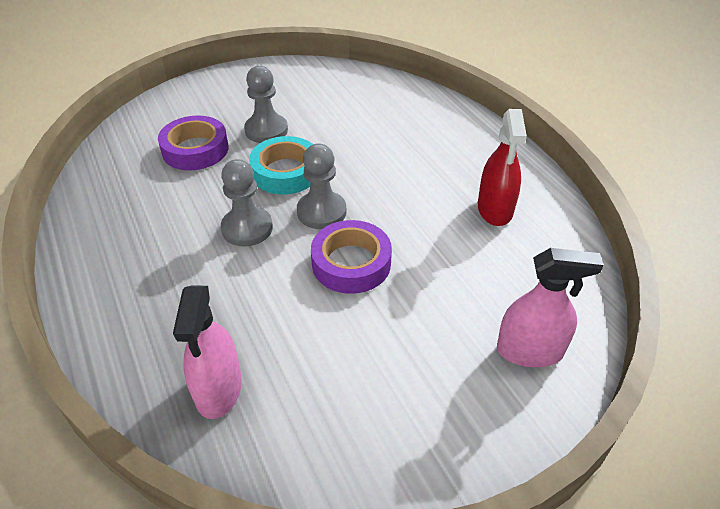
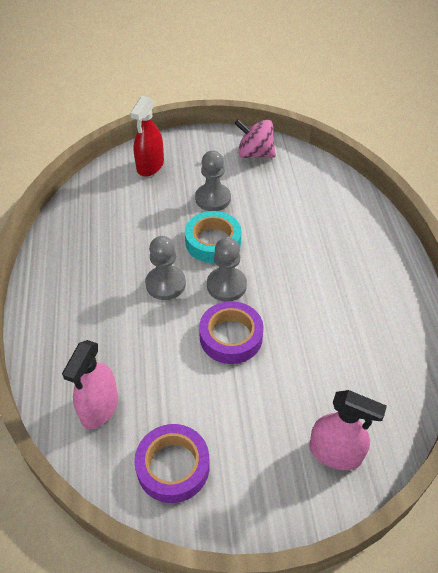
camera: 20 degrees right, 5 degrees up
(195, 149) = (152, 203): purple tape -> purple tape (173, 466)
(295, 79) = (255, 154): none -> pink spinning top
(495, 209) = (366, 322): red spray bottle -> red spray bottle (150, 166)

